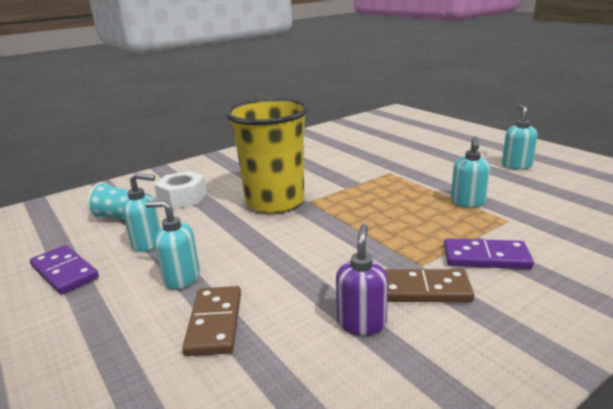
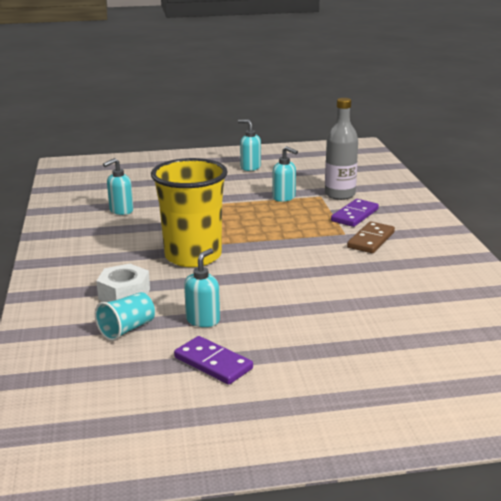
camera: 65 degrees left, 0 degrees up
(64, 272) = (213, 363): purple domino -> purple domino turned 60 degrees clockwise
(181, 278) = (280, 312): turquoise soap dispenser -> turquoise soap dispenser (121, 211)
(214, 323) = (349, 307): brown domino -> none
(361, 323) = (387, 264): purple soap dispenser -> none
(533, 230) = (340, 195): none -> grey bottle

